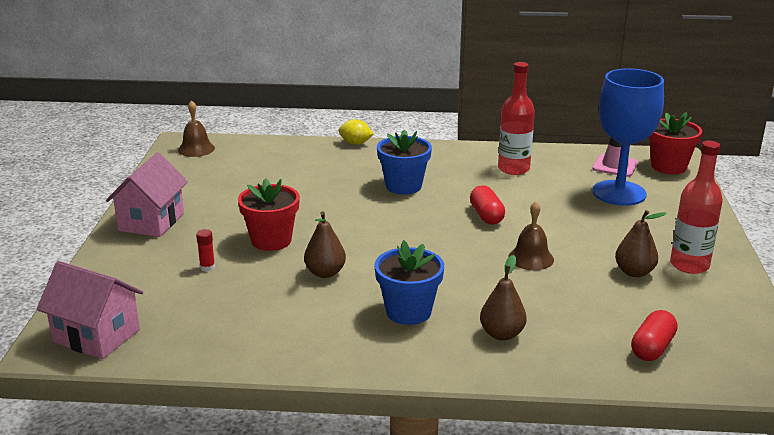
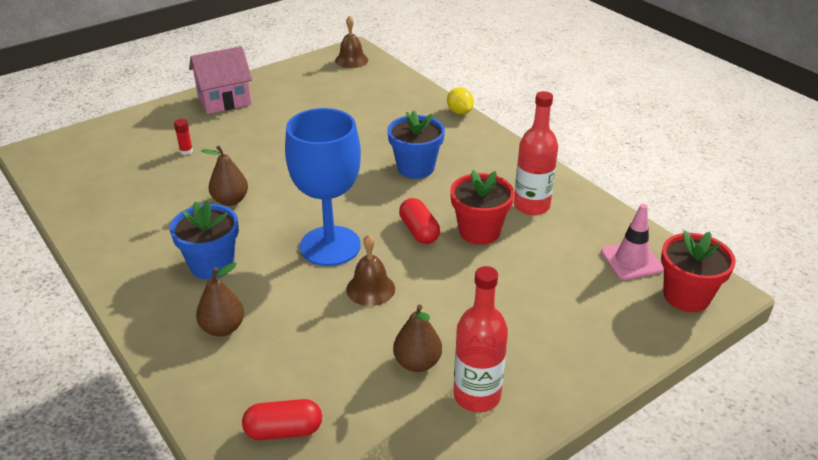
camera: 50 degrees right, 10 degrees up
(96, 336) = (61, 158): pink house -> none
(271, 240) = (252, 156): red flower pot -> red flower pot (479, 231)
(486, 215) = (419, 231): red capsule -> red capsule turned 60 degrees counterclockwise
(619, 193) = (573, 287): blue goblet -> blue goblet (330, 246)

